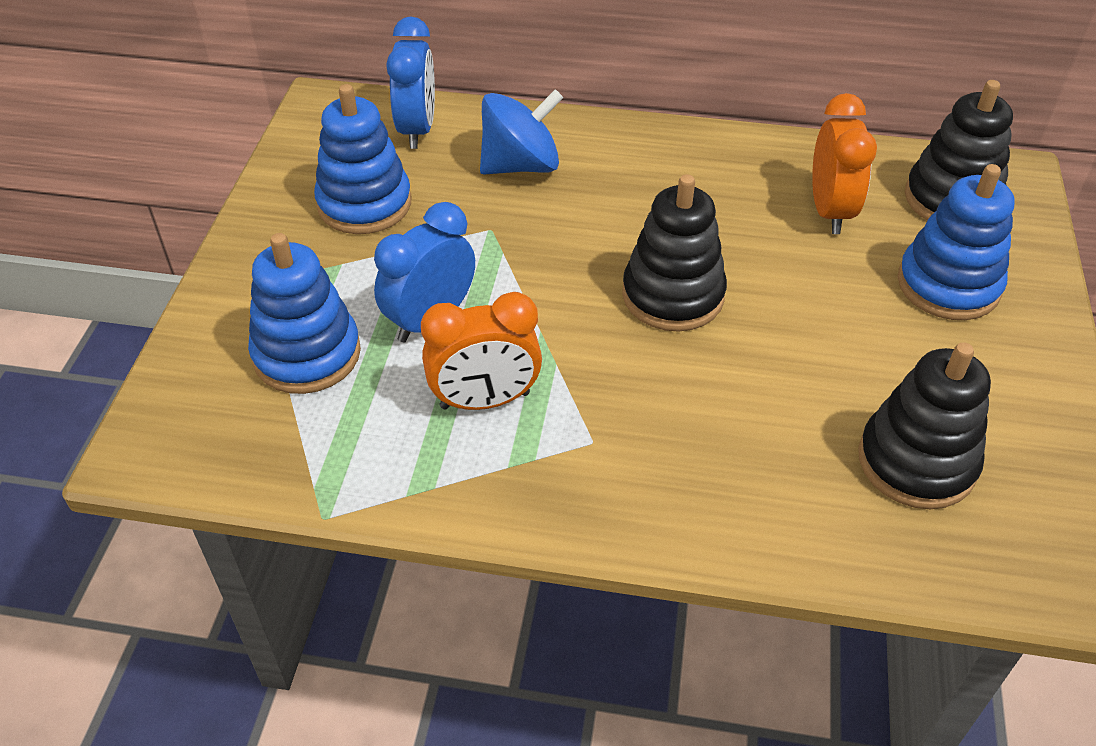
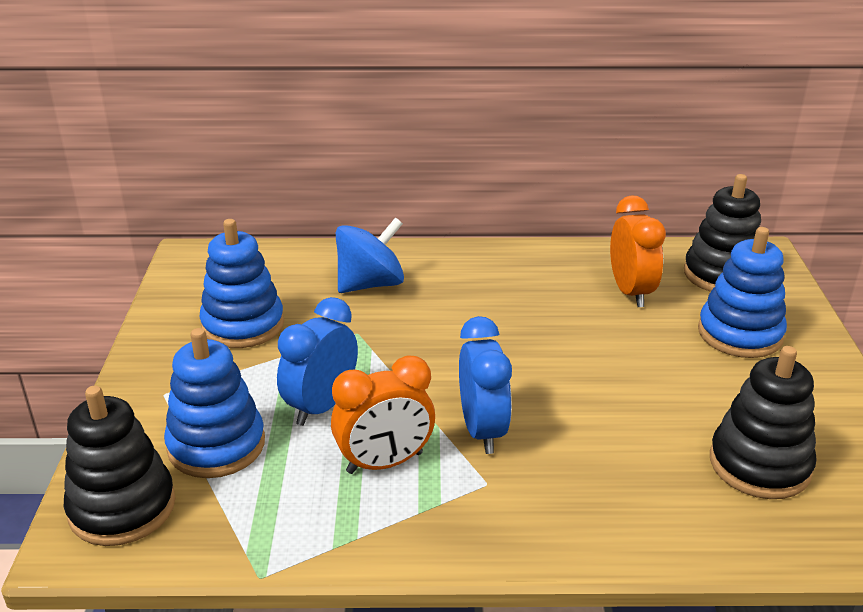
camera: 10 degrees left, 15 degrees down
(417, 129) = (276, 267): blue clock -> blue clock (482, 430)
(673, 295) = (523, 365): black stacking toy -> black stacking toy (122, 507)

